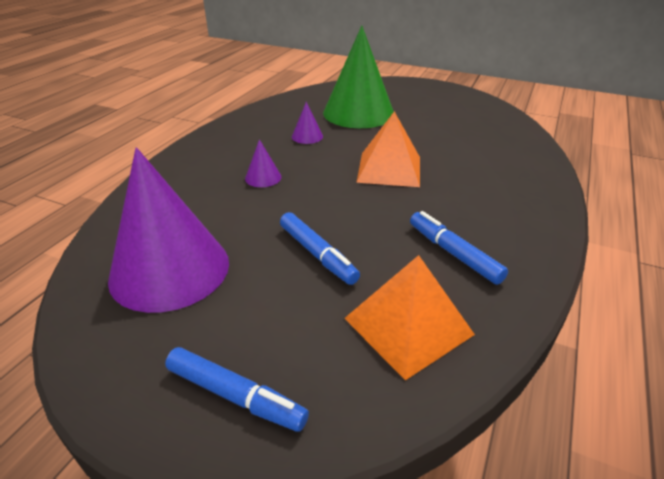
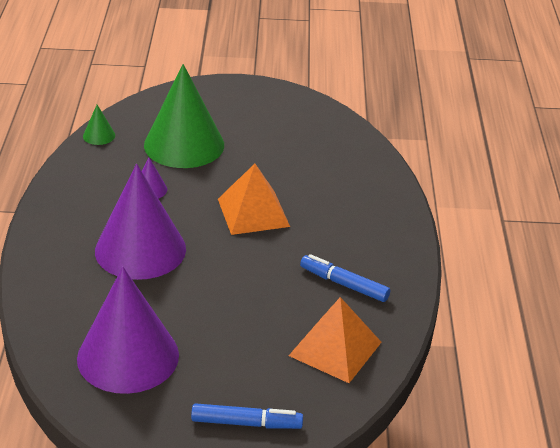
camera: 25 degrees left, 0 degrees up
(263, 177) = (140, 249): purple cone -> purple cone, size x2.48
(295, 98) = (99, 135): none -> green cone
(317, 254) = (239, 312): blue marker -> none

